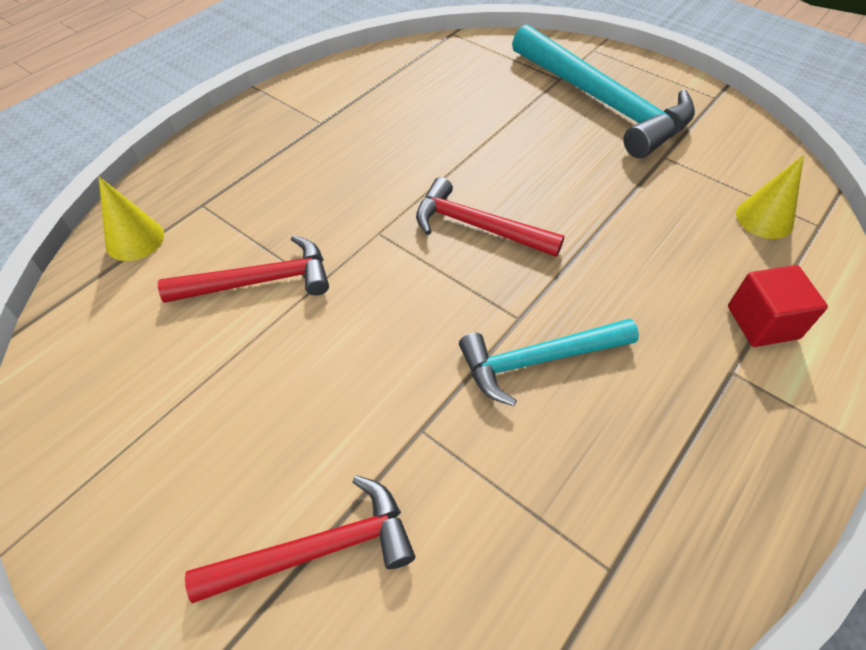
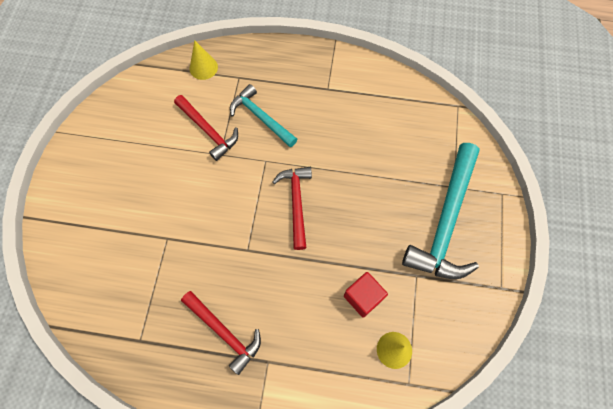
camera: 60 degrees right, 15 degrees up
(318, 549) = (100, 230): red hammer -> red hammer (224, 332)
(538, 360) = (227, 269): turquoise hammer -> turquoise hammer (261, 117)
(762, 322) = (309, 369): red cube -> red cube (363, 297)

